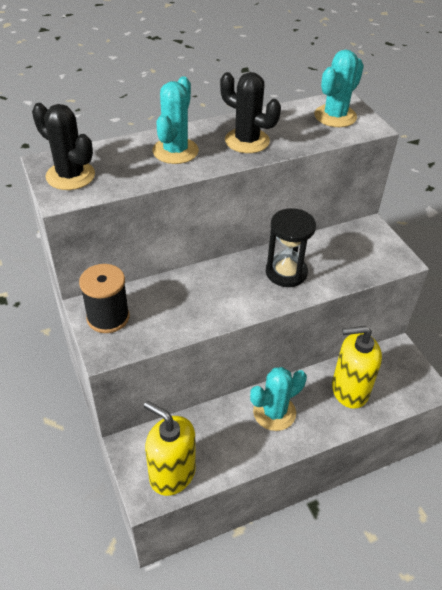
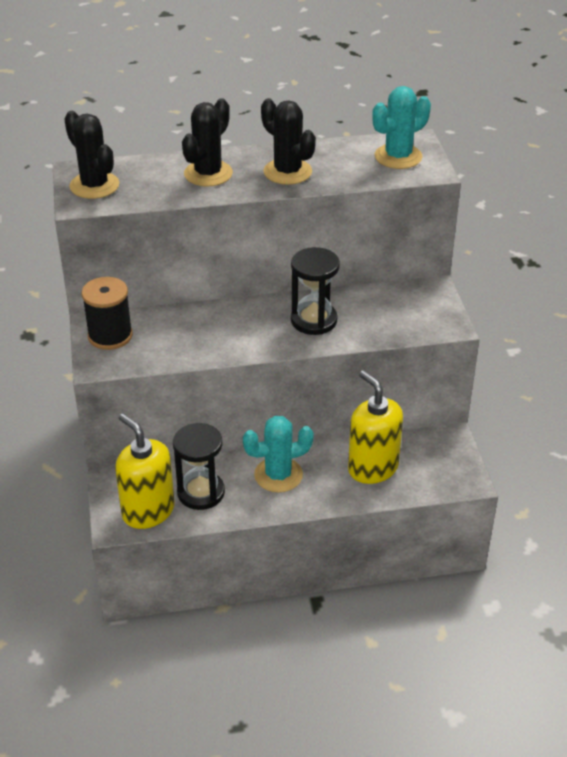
camera: 15 degrees right, 5 degrees down
(175, 151) = (208, 174): turquoise cactus -> black cactus
(213, 444) = (201, 492): none -> black hourglass
(349, 390) = (372, 468): yellow soap dispenser -> yellow soap dispenser turned 45 degrees clockwise

